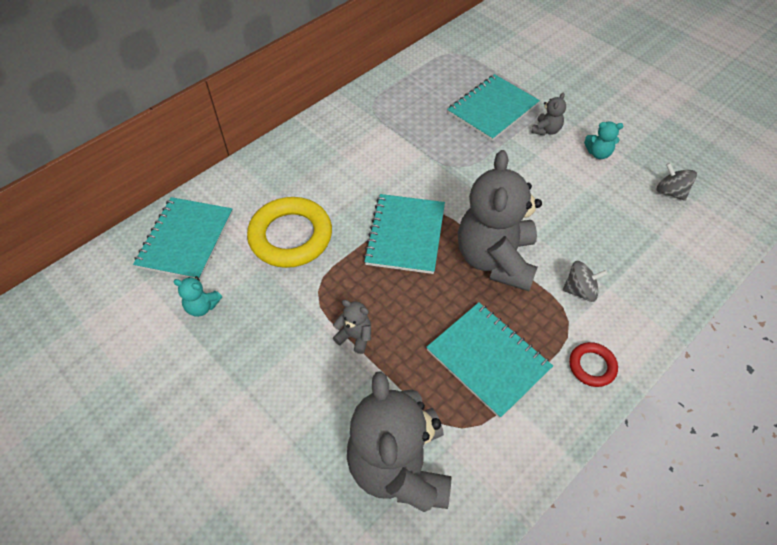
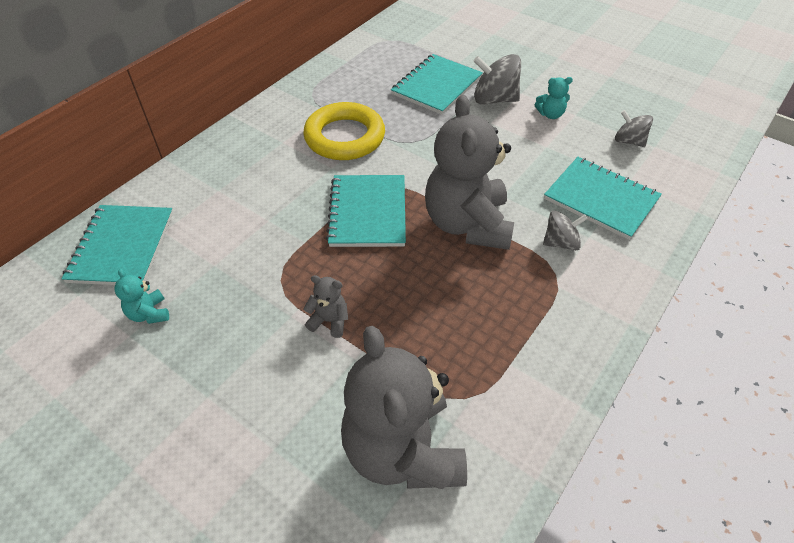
camera: 10 degrees left, 5 degrees down
(202, 306) = (149, 313): turquoise teddy bear -> turquoise teddy bear turned 60 degrees clockwise
(291, 236) = (242, 229): yellow ring -> yellow ring (345, 137)
(488, 359) = (479, 324): turquoise notebook -> turquoise notebook (601, 199)
(546, 130) = (494, 99): grey teddy bear -> grey spinning top
(592, 366) = (589, 314): red ring -> none

